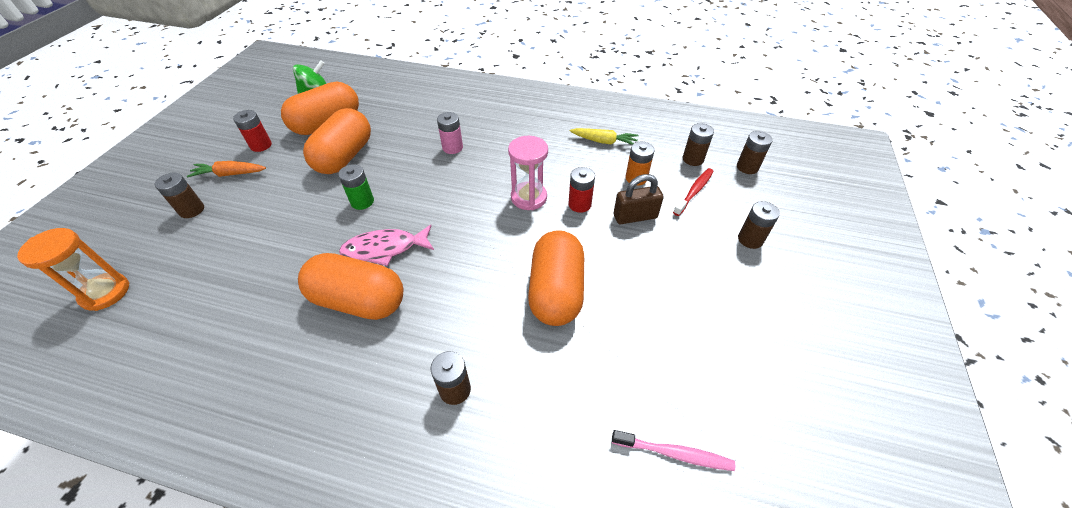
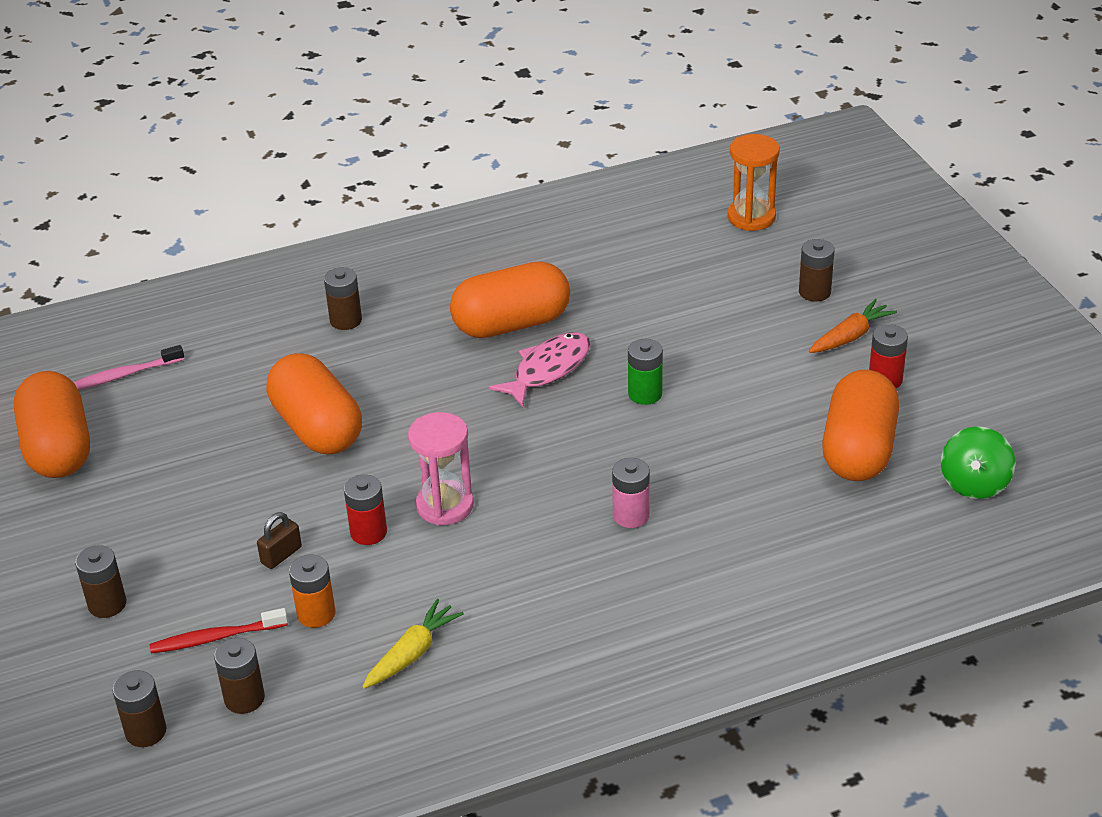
camera: 145 degrees right, 10 degrees down
(344, 157) = (754, 425): orange capsule -> orange capsule (58, 448)
(604, 142) = (412, 653): yellow carrot -> yellow carrot turned 150 degrees clockwise
(635, 216) = (281, 555): brown padlock -> brown padlock, size x0.65
(694, 191) = (216, 638): red toothbrush -> red toothbrush turned 75 degrees clockwise

